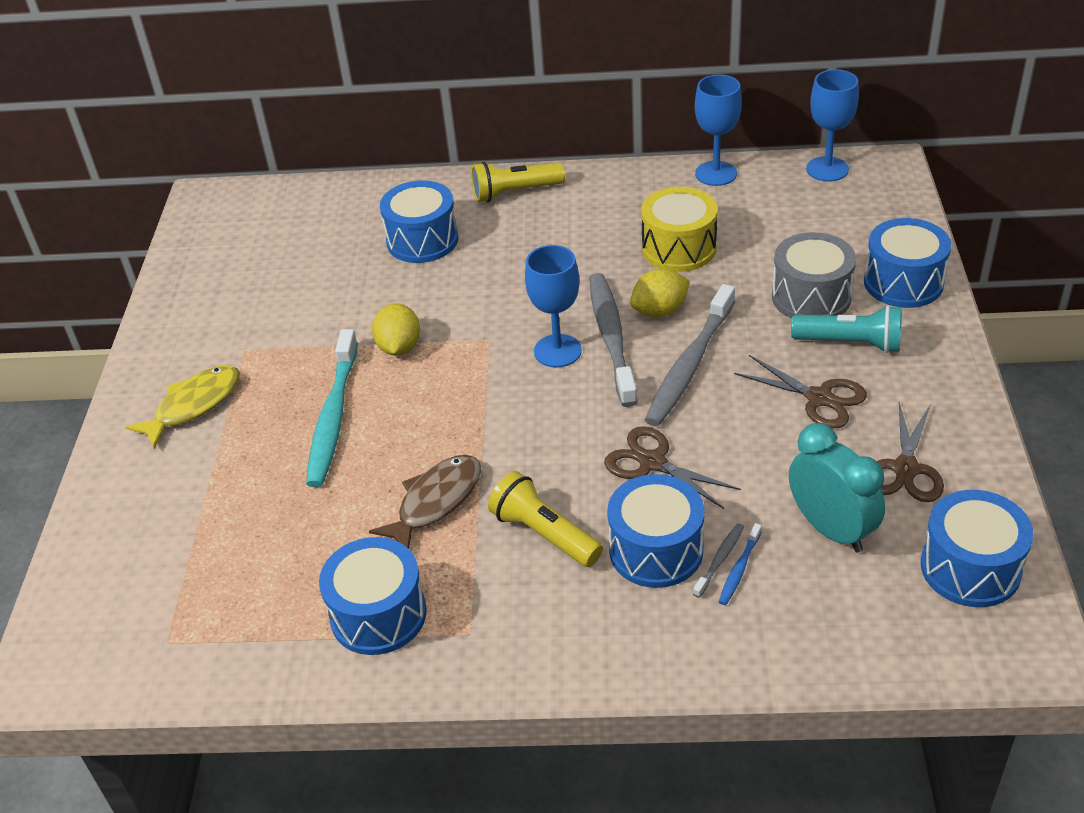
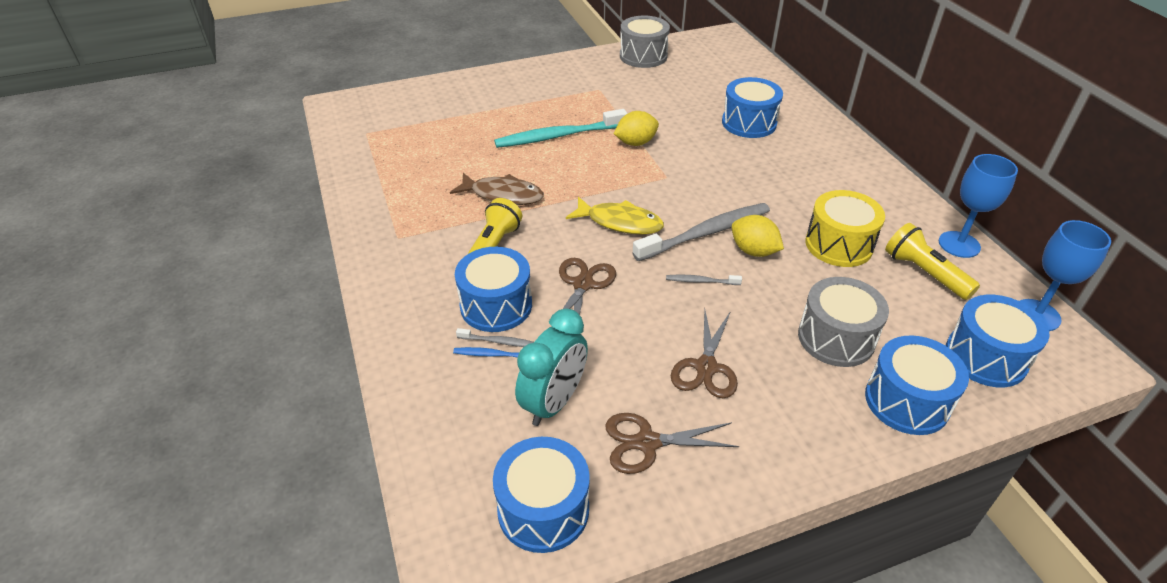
camera: 65 degrees right, 0 degrees up
(193, 285) = (643, 56): none -> grey drum
(194, 405) = (543, 87): yellow fish -> yellow fish (620, 222)
(378, 614) = (403, 198): blue drum -> blue drum (985, 357)
(515, 193) = (836, 148): yellow flashlight -> yellow flashlight (924, 273)
(557, 351) = (674, 210): blue goblet -> none
(690, 364) = (701, 281): grey toothbrush -> grey toothbrush, size x0.44
(850, 343) = (791, 376): turquoise flashlight -> none

